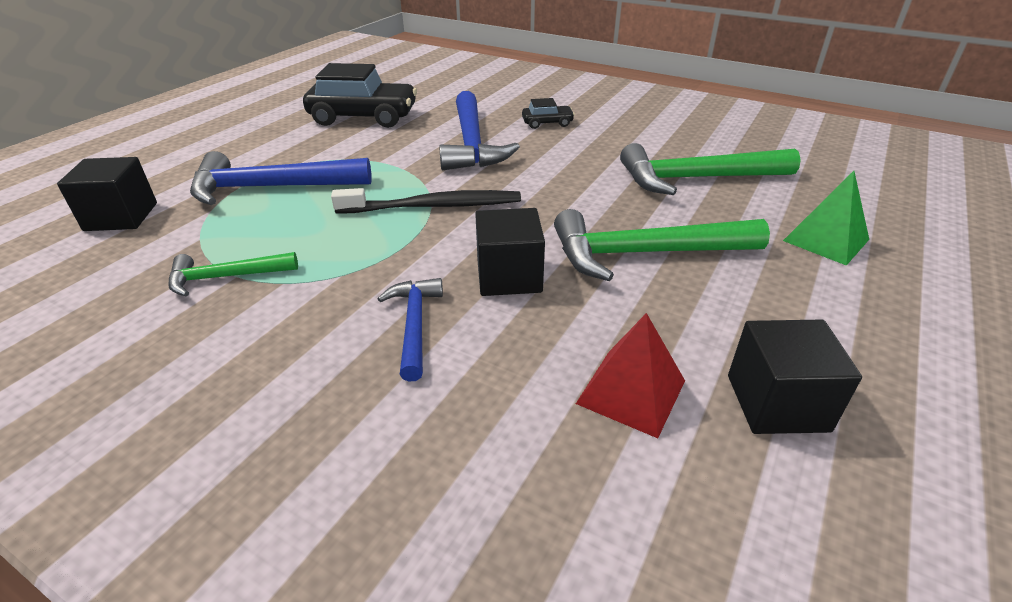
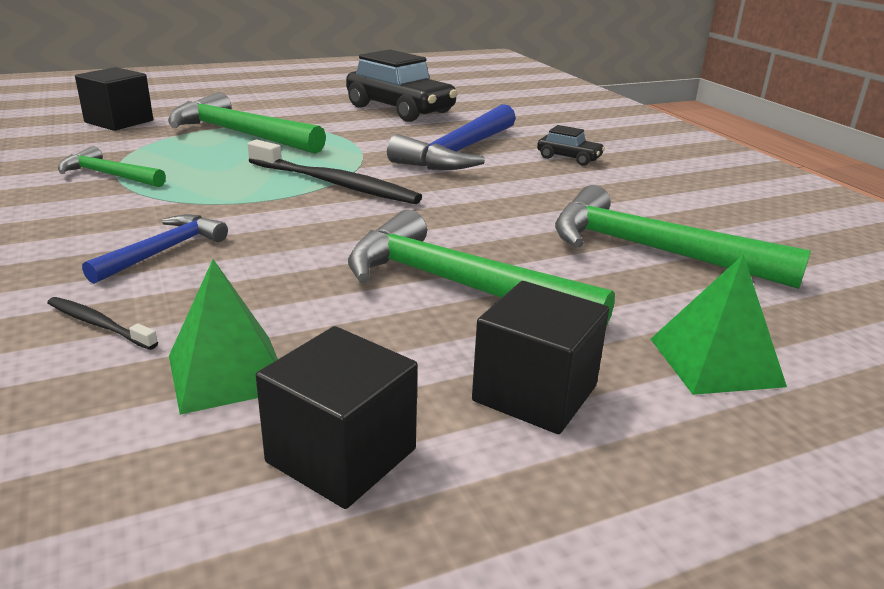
camera: 35 degrees right, 10 degrees down
(271, 188) = (240, 134): blue hammer -> green hammer
(484, 410) = (99, 324): none -> black toothbrush
(509, 276) = (297, 251): black cube -> black cube (535, 393)
(631, 391) = (228, 372): red pyramid -> green pyramid

